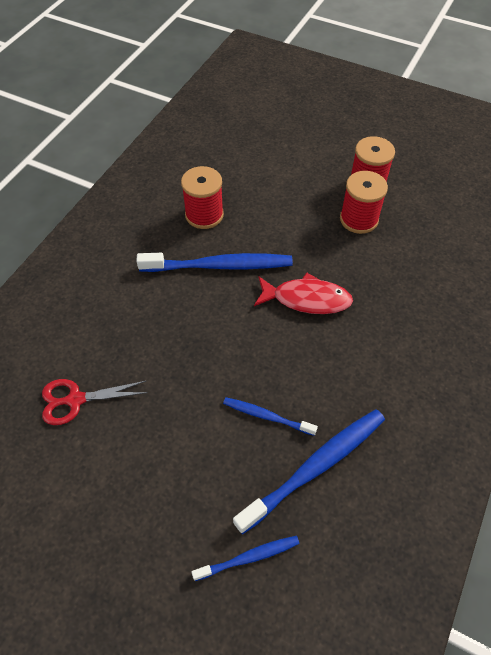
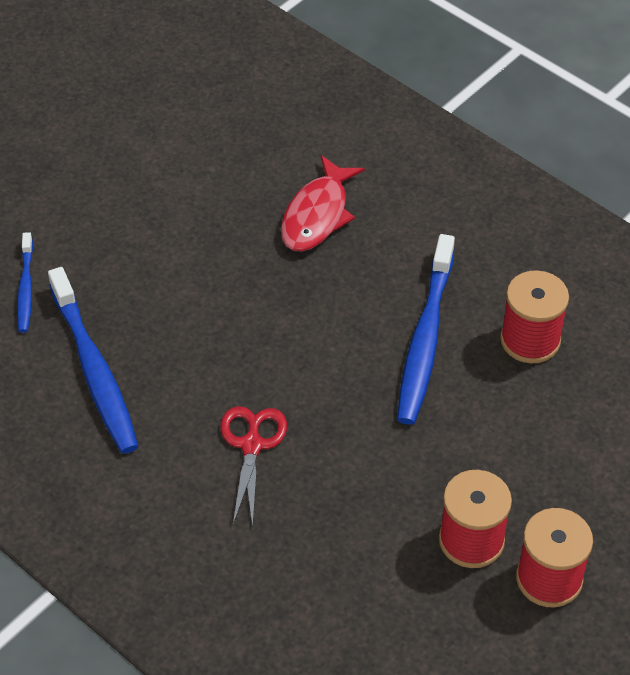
camera: 105 degrees right, 5 degrees down
(76, 400) = (265, 171): red scissors -> red scissors (252, 445)
(267, 416) = (176, 340): blue toothbrush -> none
(307, 299) = (335, 426): red fish -> red fish (317, 215)

